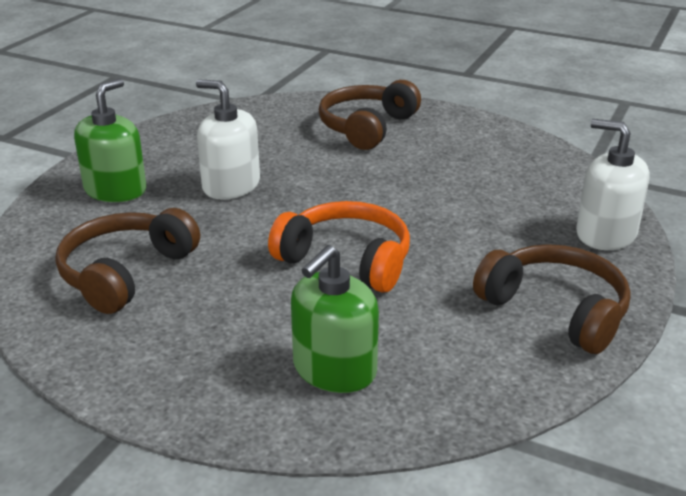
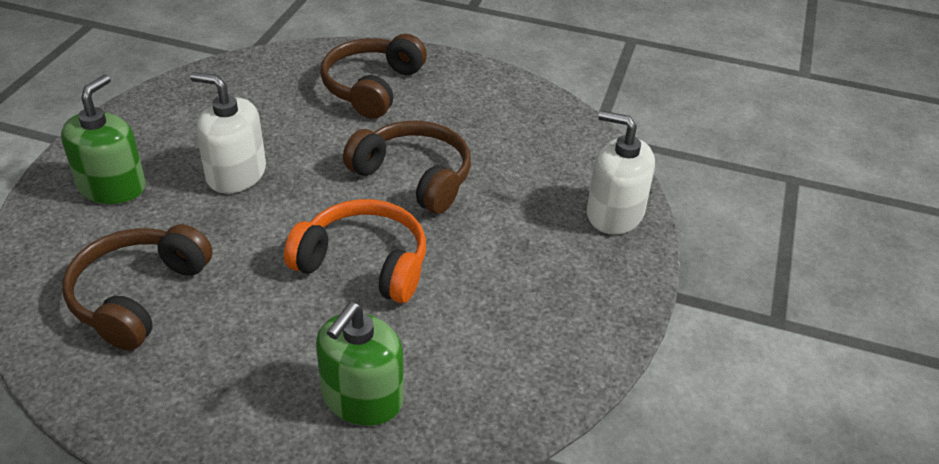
camera: 10 degrees left, 10 degrees up
(555, 310) = (569, 310): brown headphones -> brown headphones (414, 177)

